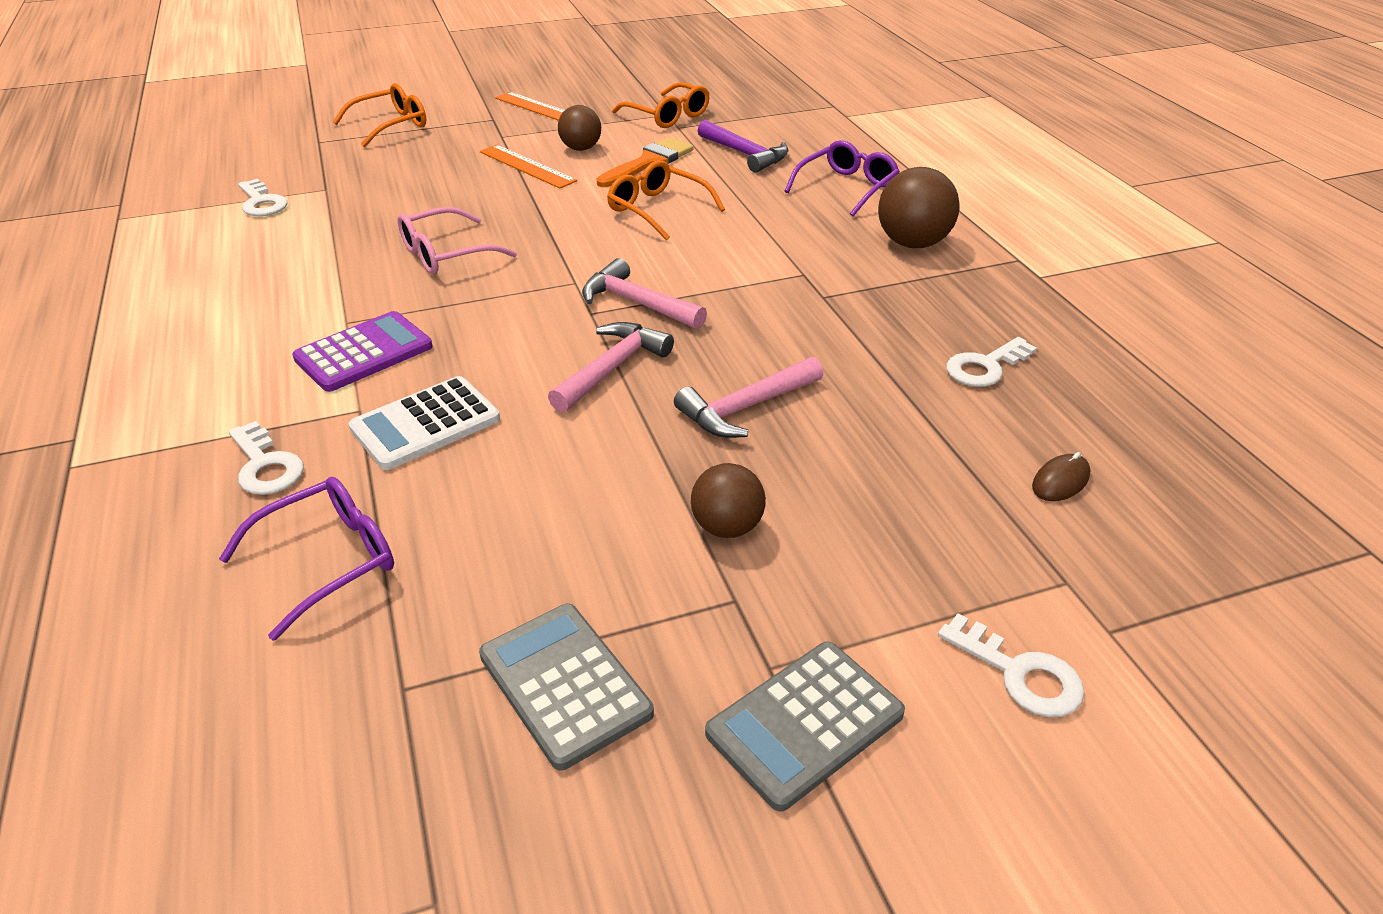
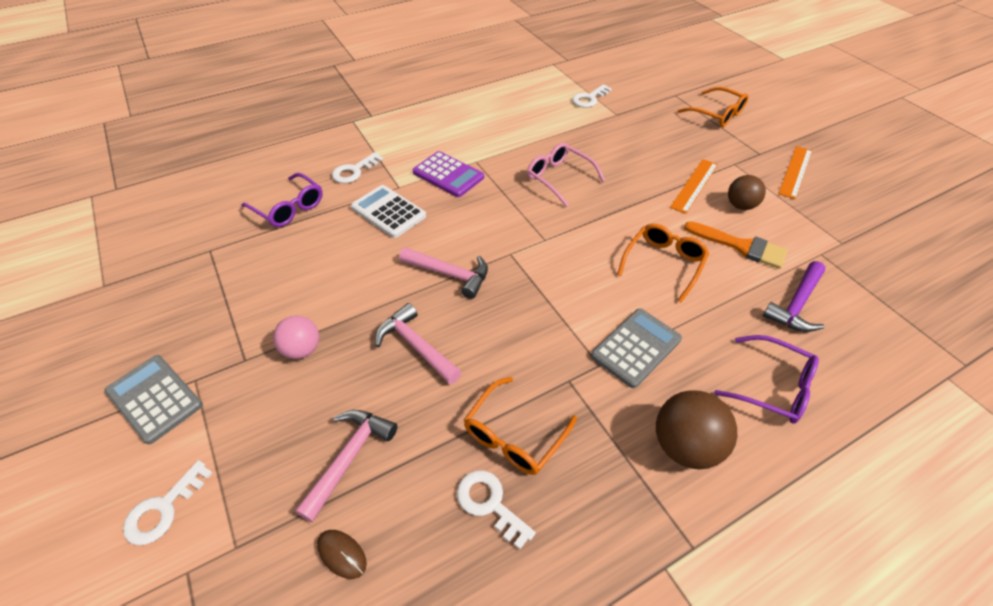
camera: 80 degrees right, 10 degrees up
(564, 684) = (200, 301): grey calculator -> grey calculator (636, 347)
(636, 303) = (527, 273): pink hammer -> pink hammer (349, 457)
(668, 116) = (838, 244): orange glasses -> orange glasses (513, 436)
(727, 527) = (302, 349): brown ball -> pink ball

